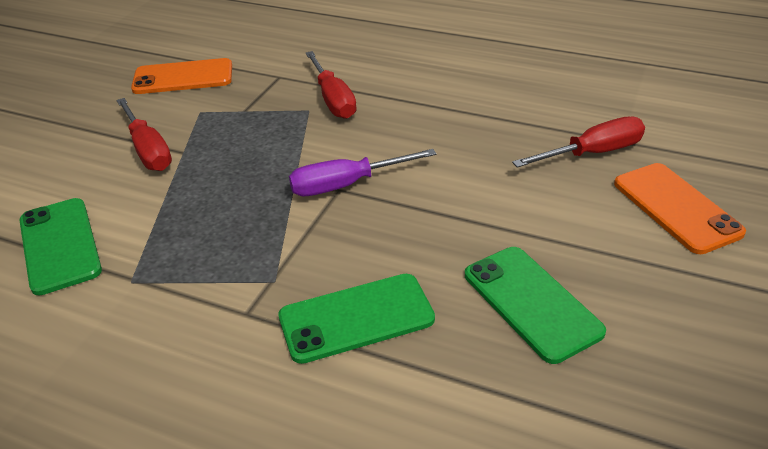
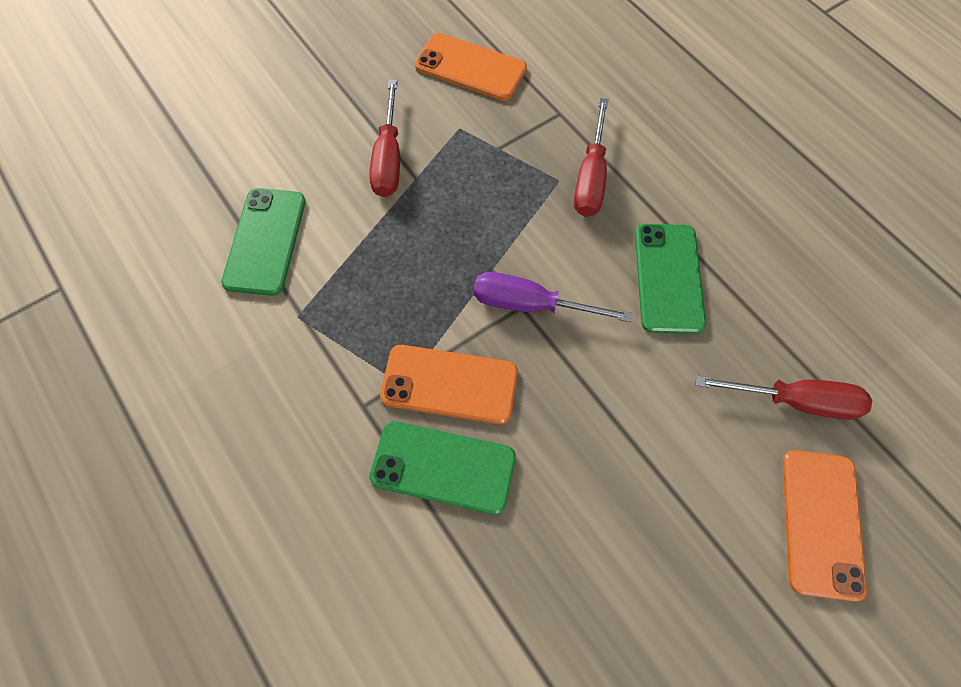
camera: 30 degrees right, 25 degrees up
(316, 261) = (449, 384): none -> orange phone
(531, 302) = (596, 545): green phone -> green phone (668, 278)

